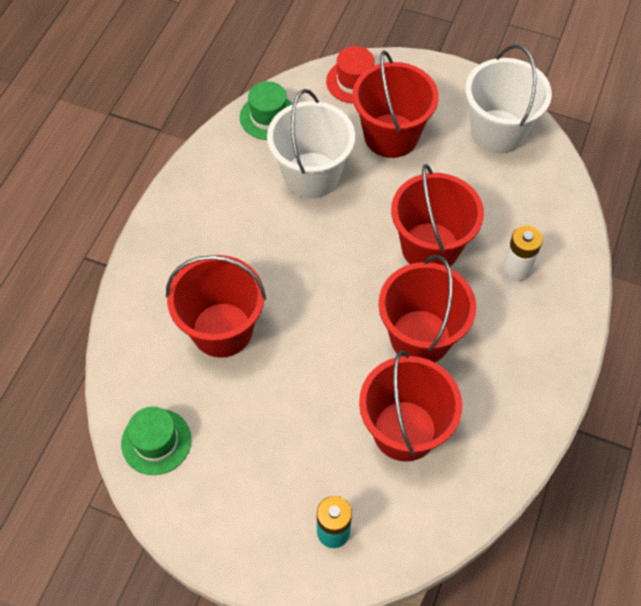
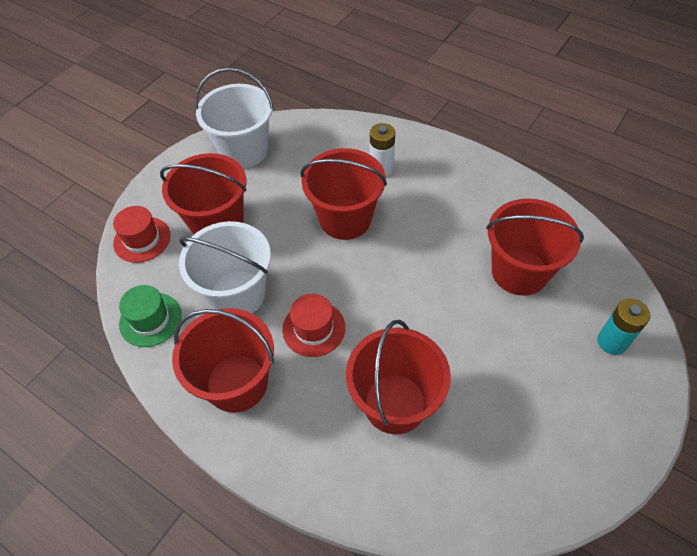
camera: 75 degrees left, 5 degrees down
(156, 441) = (515, 488): green hat -> none
(287, 247) = (313, 328): none -> red hat
(420, 337) = (432, 243): red bucket -> red bucket (237, 383)

